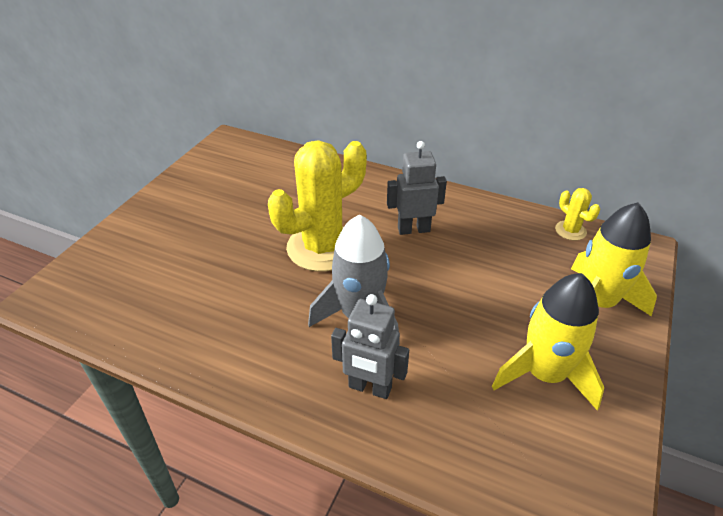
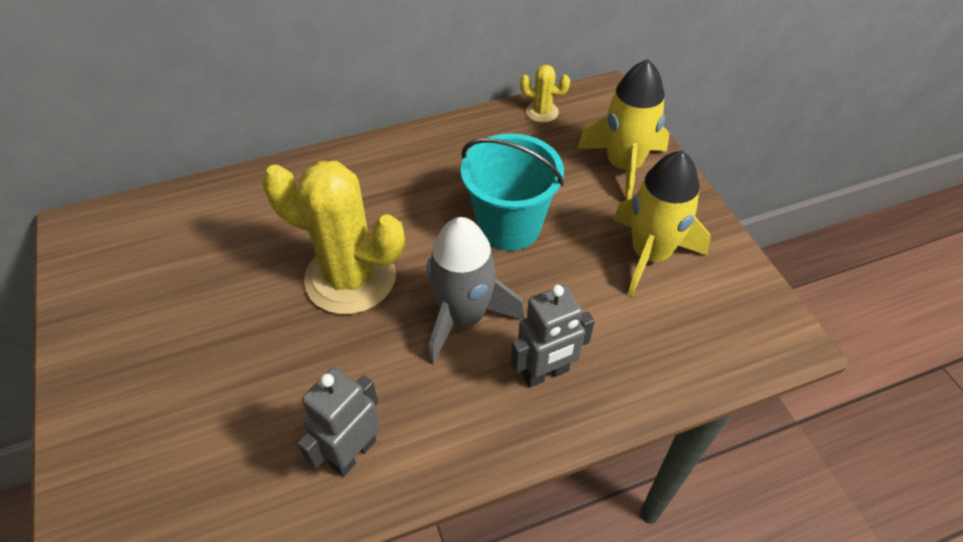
camera: 45 degrees left, 10 degrees up
(322, 247) = (350, 278): yellow cactus -> yellow cactus turned 75 degrees counterclockwise
(413, 229) = (414, 198): grey robot -> grey robot (353, 453)
(456, 284) = (509, 226): none -> turquoise bucket

